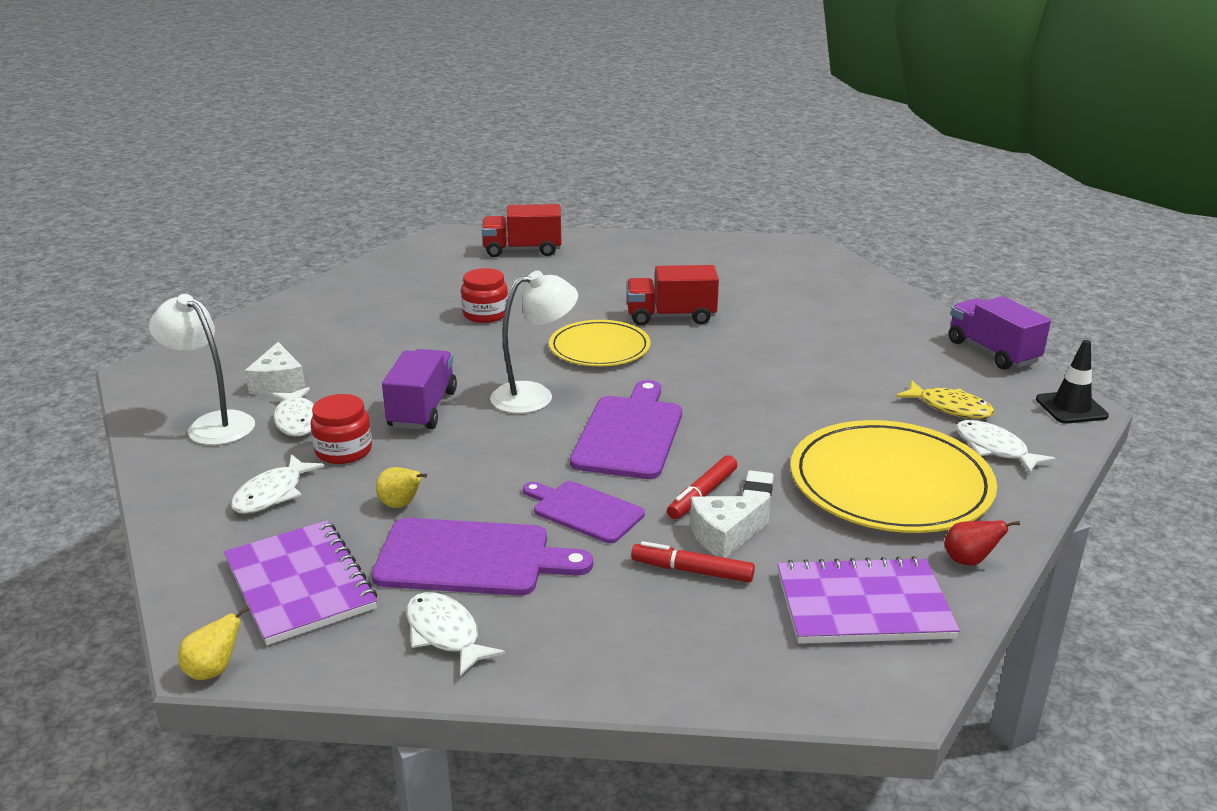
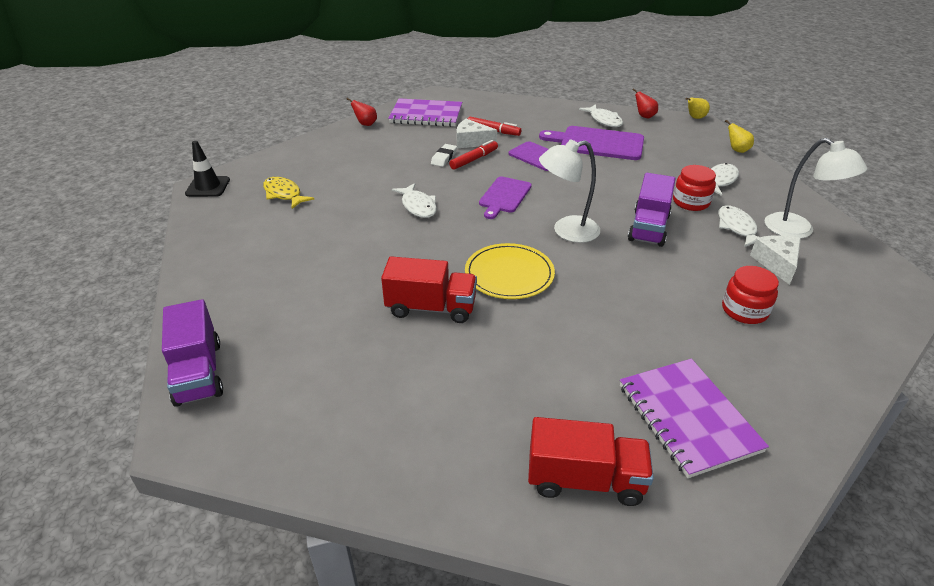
camera: 170 degrees left, 10 degrees up
(300, 584) = (676, 140): purple notebook -> purple notebook (687, 418)
(341, 661) = (644, 116): none -> red pear
(401, 505) = (641, 169): yellow pear -> yellow pear (737, 150)
(485, 314) = (618, 334): red jar -> red jar (744, 310)
(629, 434) = (504, 196): purple cutting board -> purple cutting board, size x0.65
(724, 535) = (471, 142): white cheese -> white cheese turned 150 degrees counterclockwise
(890, 483) = (368, 156): yellow plate -> none
(992, 352) = (194, 235): purple truck -> purple truck (198, 373)
(994, 449) = (290, 167): white fish -> white fish (418, 206)

